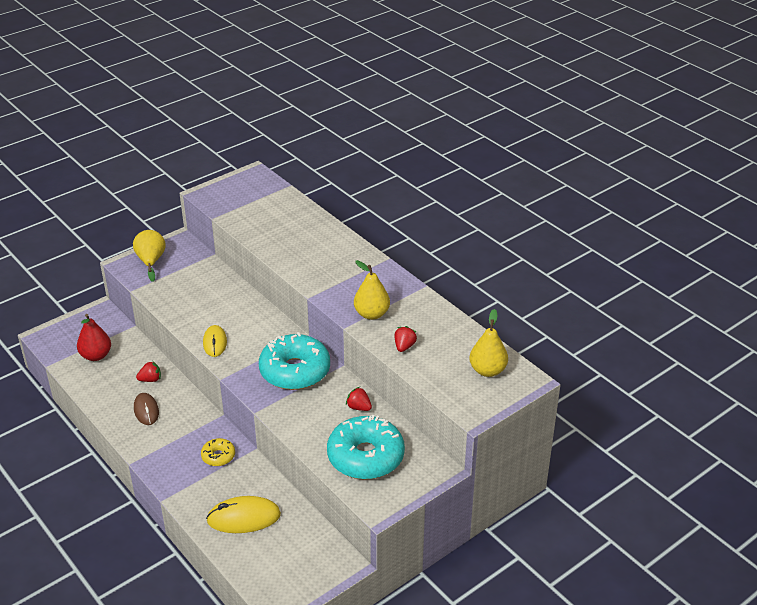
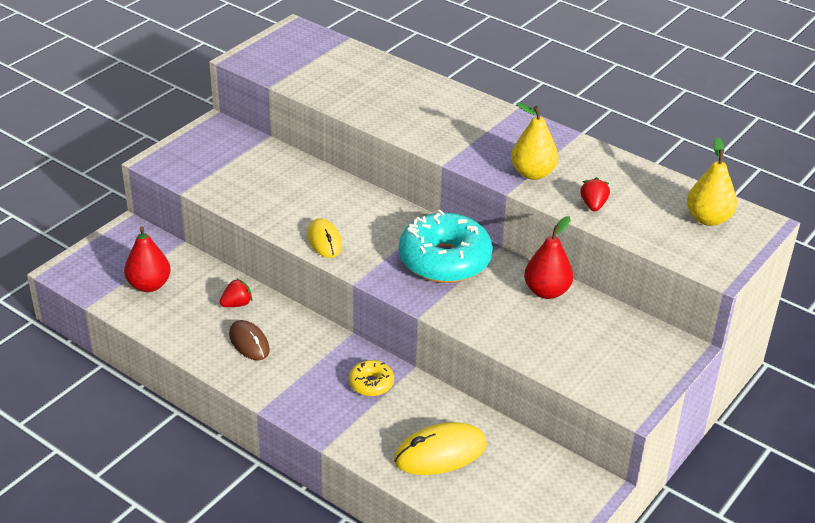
camera: 15 degrees left, 0 degrees up
(151, 261) = (191, 154): yellow pear -> none
(359, 407) = (546, 291): red strawberry -> red pear
(365, 457) = (585, 348): turquoise donut -> none

